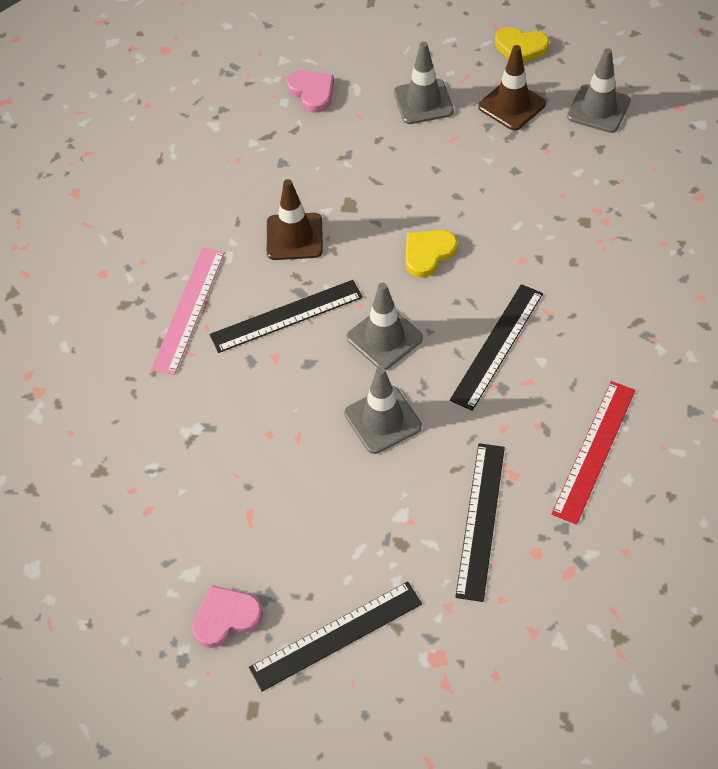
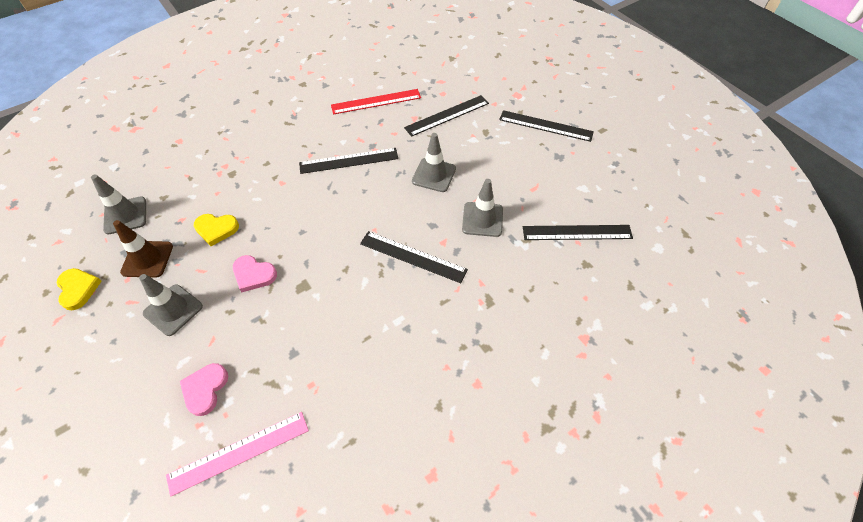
camera: 135 degrees left, 0 degrees up
(143, 501) = (577, 232): none -> black ruler
(189, 309) = (455, 308): pink ruler -> pink ruler (239, 452)
(226, 618) = (583, 162): pink heart -> pink heart (254, 275)
(294, 237) = (352, 296): brown traffic cone -> none
(384, 338) = (385, 205): grey traffic cone -> grey traffic cone (482, 219)
(428, 254) = (310, 223): yellow heart -> yellow heart (216, 229)

